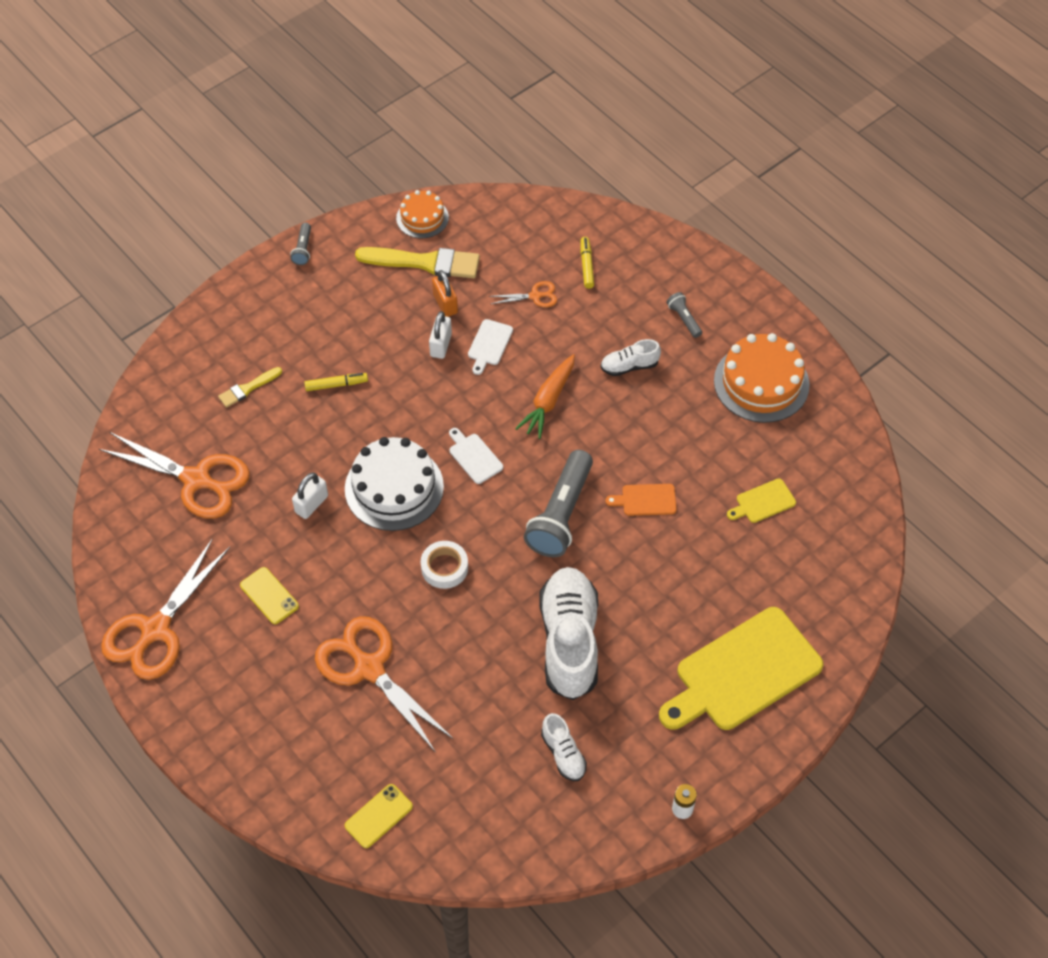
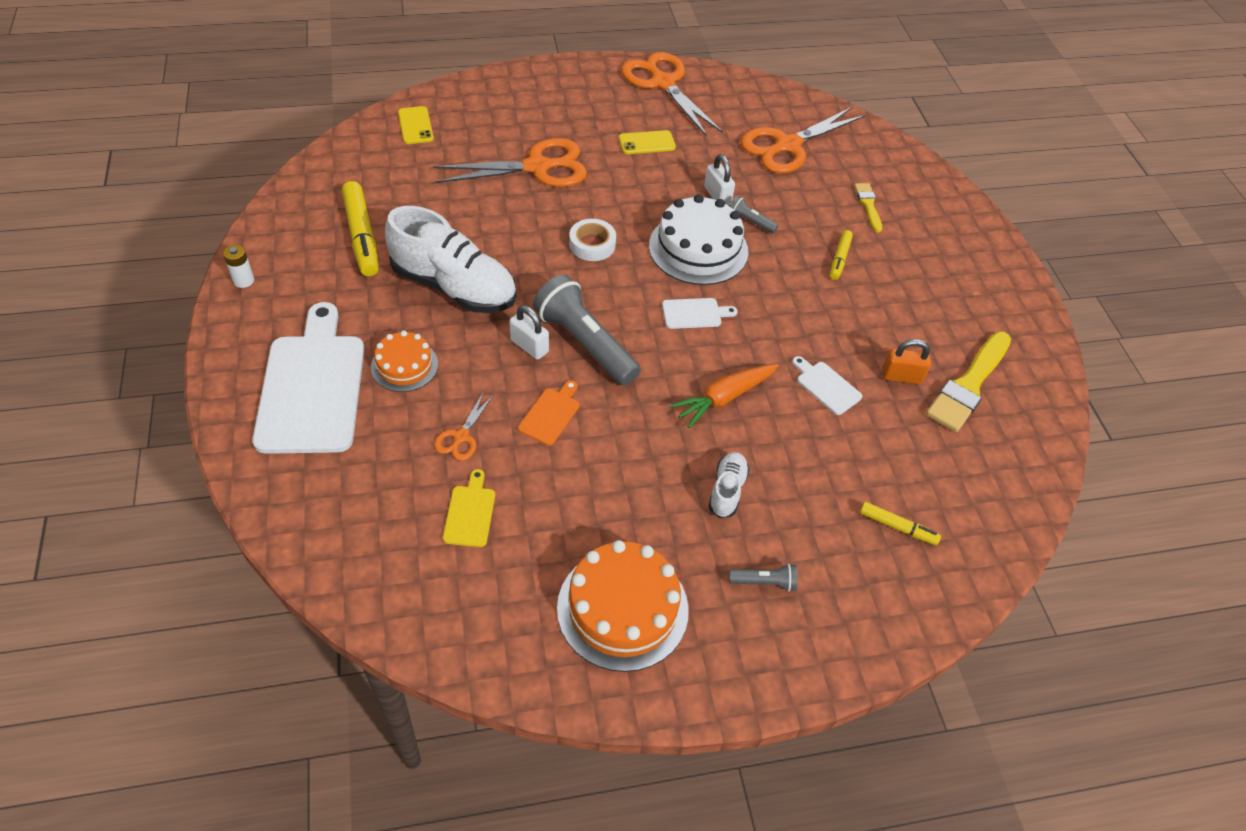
camera: 115 degrees right, 5 degrees down
(303, 249) = (1029, 302): grey flashlight -> grey flashlight (750, 222)
(422, 218) = (1038, 411): orange cake -> orange cake (404, 366)
(441, 345) = (847, 349): white padlock -> white padlock (529, 346)
(535, 296) = (874, 456): orange scissors -> orange scissors (461, 437)
(548, 401) = (724, 398): orange carrot -> orange carrot turned 90 degrees counterclockwise
(563, 754) = (362, 236): white shoe -> yellow marker
(743, 672) = (312, 387): yellow cutting board -> white cutting board

